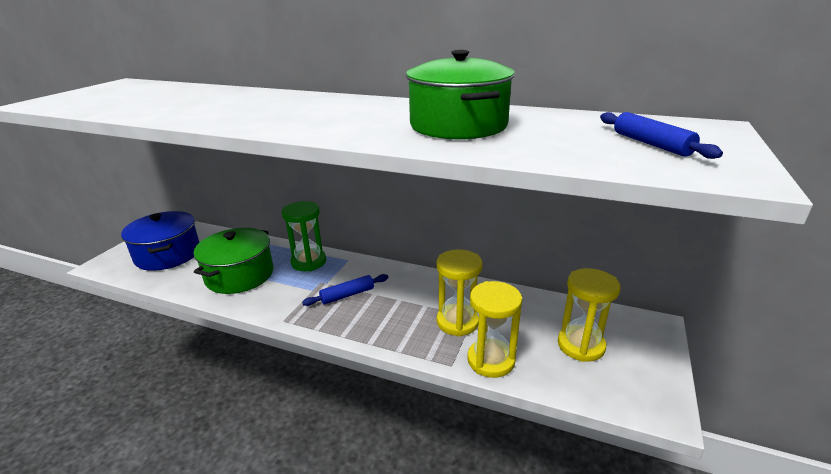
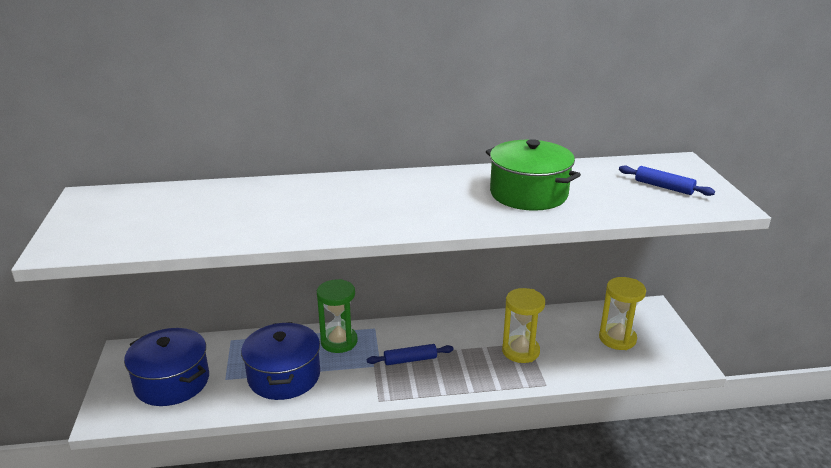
camera: 30 degrees left, 0 degrees up
(239, 275) = (284, 376): green pot -> blue pot
(347, 295) = (410, 360): blue rolling pin -> blue rolling pin turned 45 degrees clockwise
(491, 360) = (569, 371): yellow hourglass -> none

